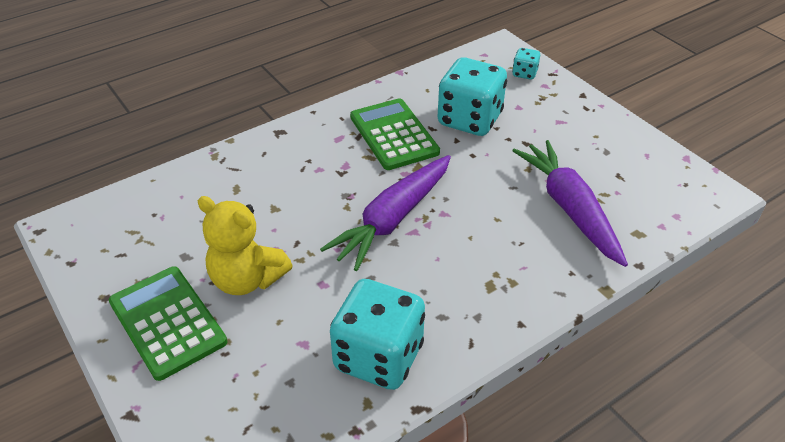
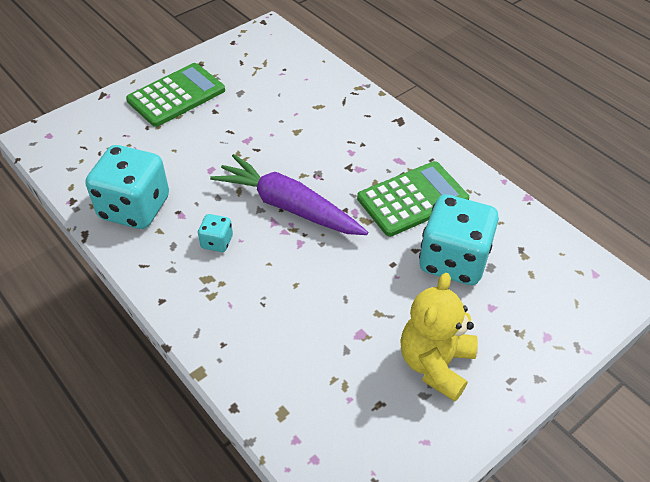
camera: 85 degrees right, 5 degrees up
(247, 279) = (216, 127): yellow teddy bear -> yellow teddy bear (435, 364)
(524, 73) = (566, 315): turquoise dice -> turquoise dice (217, 242)
(569, 209) = (315, 348): purple carrot -> none

